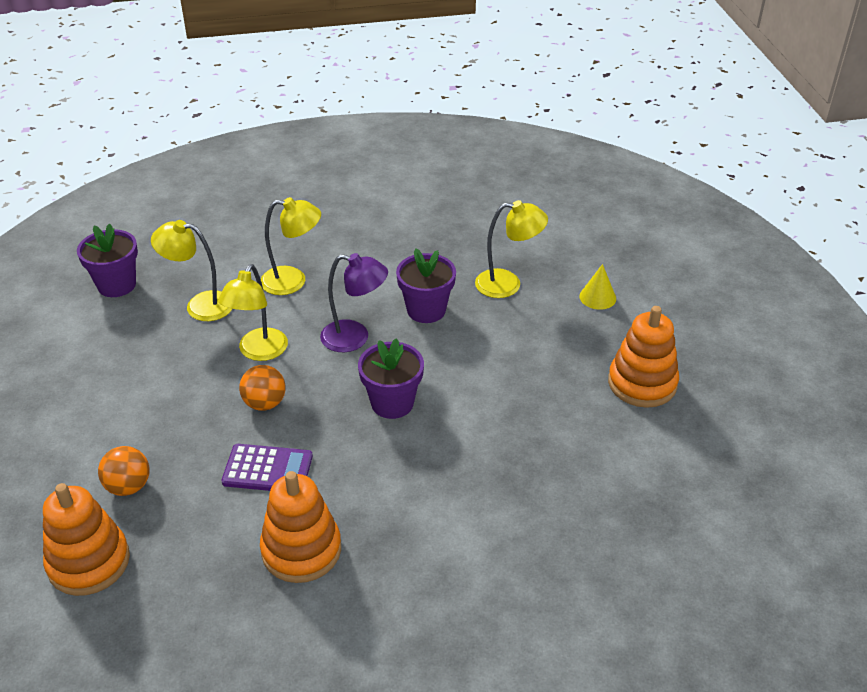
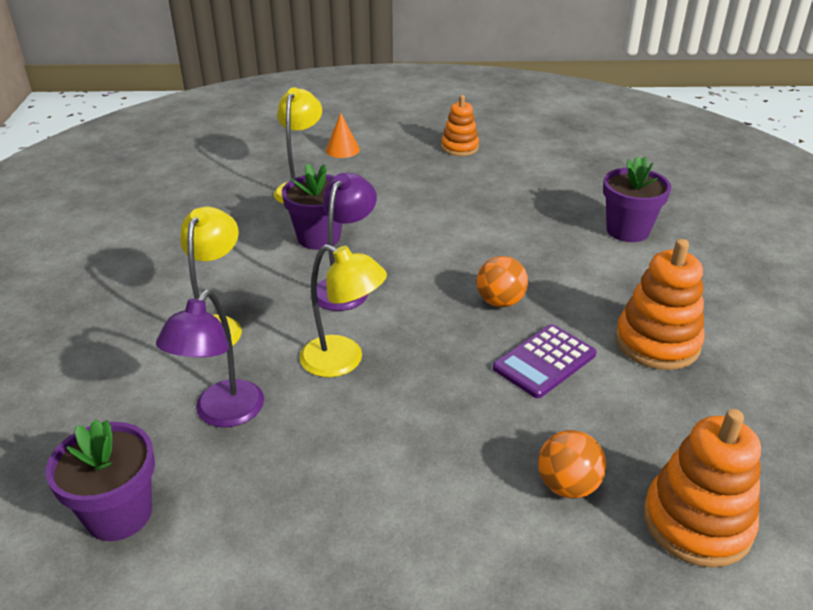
camera: 80 degrees left, 5 degrees down
(200, 305) = (222, 414): yellow lamp -> purple lamp
(264, 403) = (437, 360): orange ball -> orange ball (500, 302)
(267, 469) = (544, 361): purple calculator -> purple calculator turned 150 degrees counterclockwise
(392, 403) = (456, 271): purple flower pot -> purple flower pot (627, 230)
(597, 297) = (342, 149): yellow cone -> orange cone
(642, 383) = (459, 147): orange stacking toy -> orange stacking toy, size x0.65

